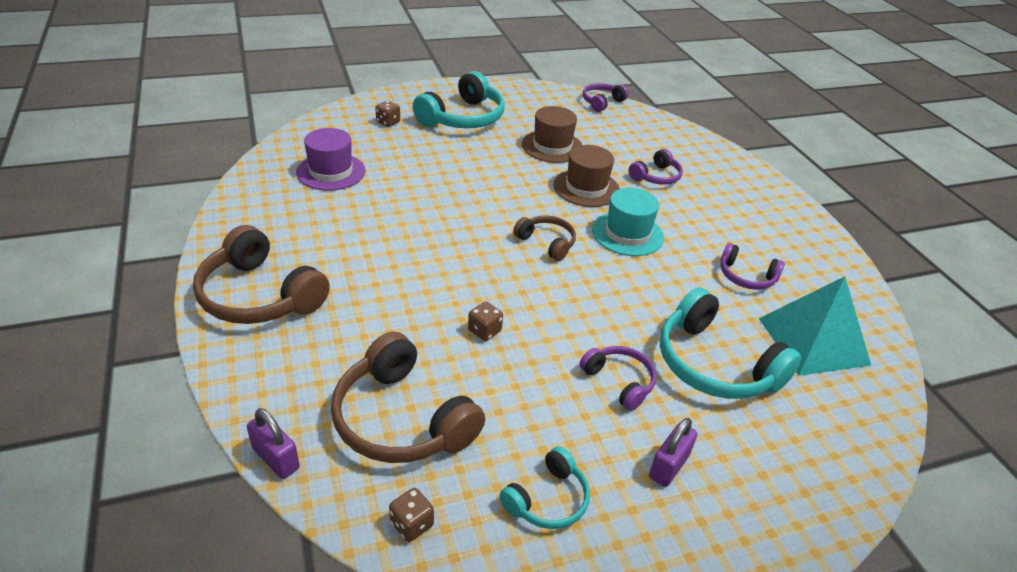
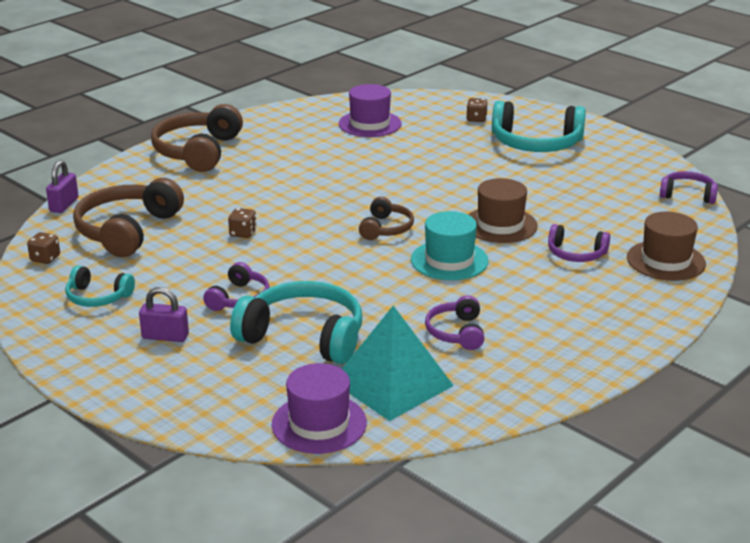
camera: 65 degrees right, 10 degrees down
(552, 146) = (551, 193): brown hat -> brown hat (666, 261)
(715, 364) = (304, 337): turquoise headphones -> turquoise headphones turned 90 degrees clockwise
(867, 409) = (319, 423): none -> purple hat

